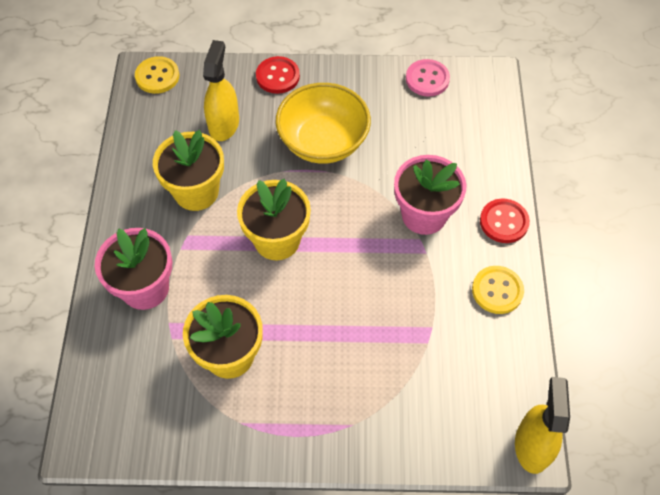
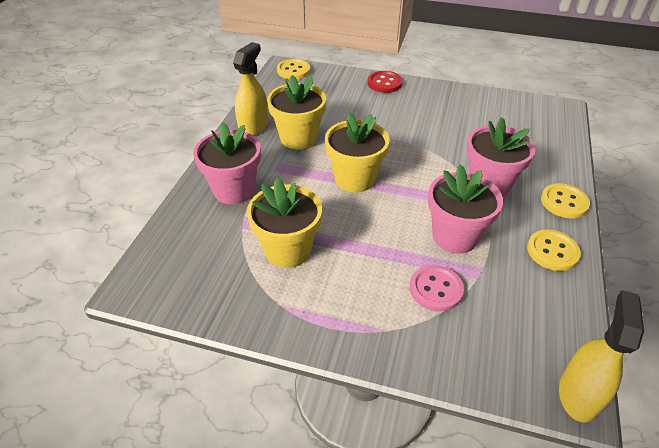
camera: 15 degrees right, 15 degrees down
(224, 124) = (334, 103): yellow spray bottle -> yellow spray bottle (253, 126)
(323, 142) = (411, 125): yellow bowl -> none
(398, 295) = (455, 236): none -> pink flower pot
(427, 79) = (506, 102): pink button -> pink button (436, 289)
(504, 222) = (564, 202): red button -> yellow button

